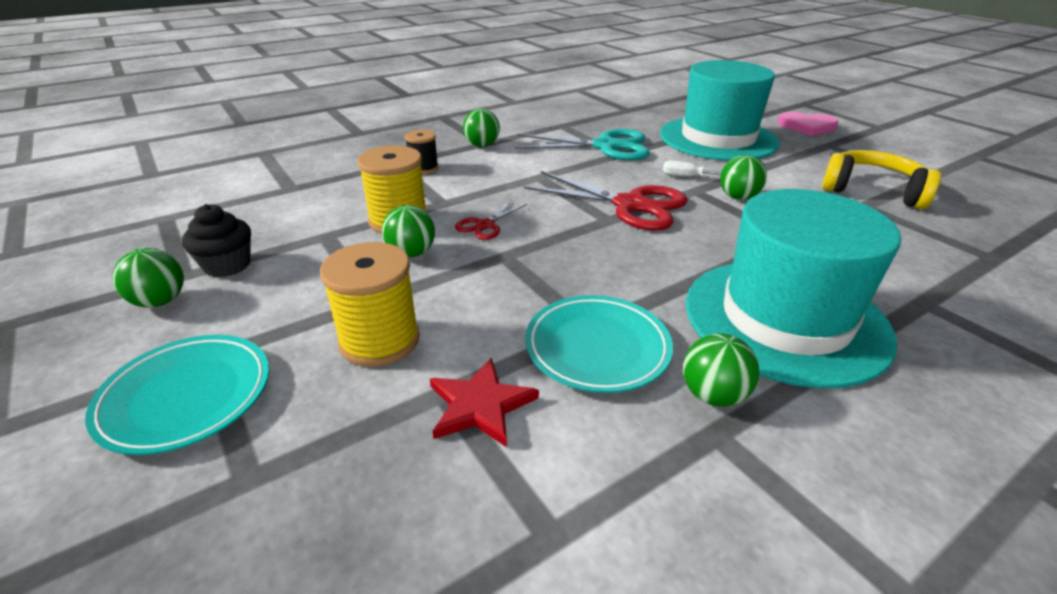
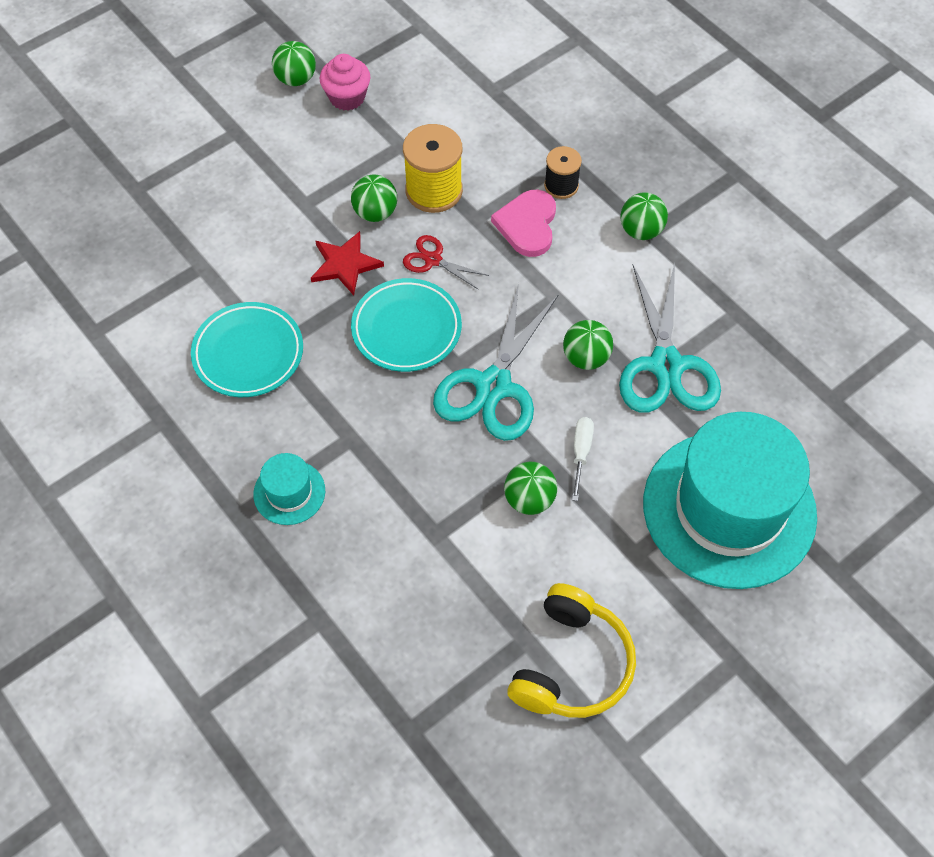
camera: 85 degrees right, 25 degrees up
(186, 397) = (198, 136): turquoise plate -> turquoise plate (406, 329)
(227, 265) = (347, 97): black cupcake -> pink cupcake
(379, 340) = (254, 219): yellow spool -> none
(480, 405) = (189, 287): red star -> red star (345, 264)
(630, 205) = (493, 386): red scissors -> turquoise scissors
(713, 395) = (197, 423): green ball -> green ball (586, 358)
(785, 319) = (289, 492): turquoise hat -> turquoise hat, size x0.42
(807, 126) = (817, 653): pink heart -> pink heart (527, 225)

